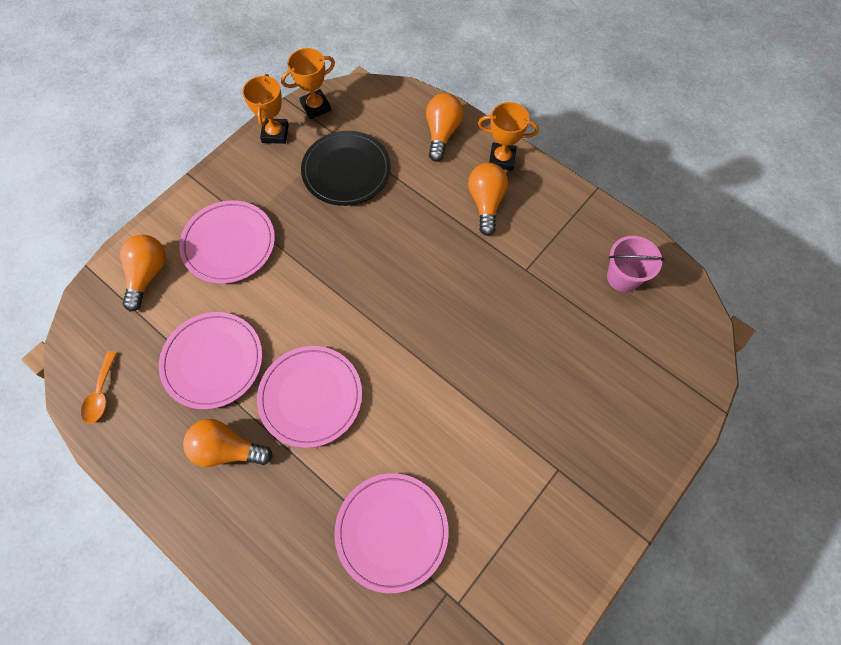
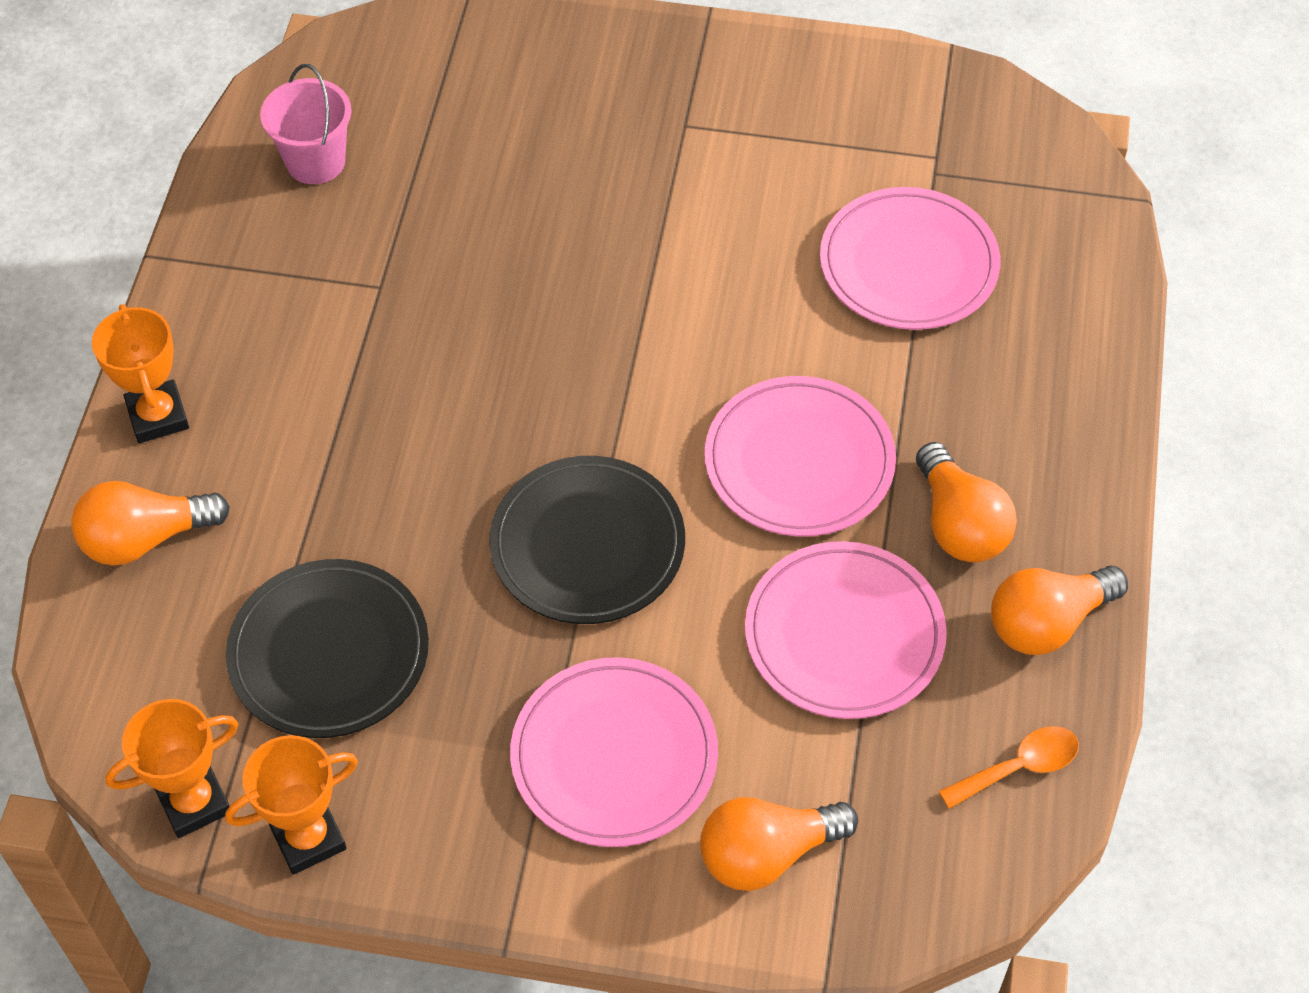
camera: 120 degrees left, 10 degrees down
(315, 107) = (194, 802): orange trophy -> orange trophy turned 60 degrees counterclockwise
(330, 284) = (587, 545): none -> black plate
(486, 203) = (274, 397): orange light bulb -> orange light bulb (1047, 622)

